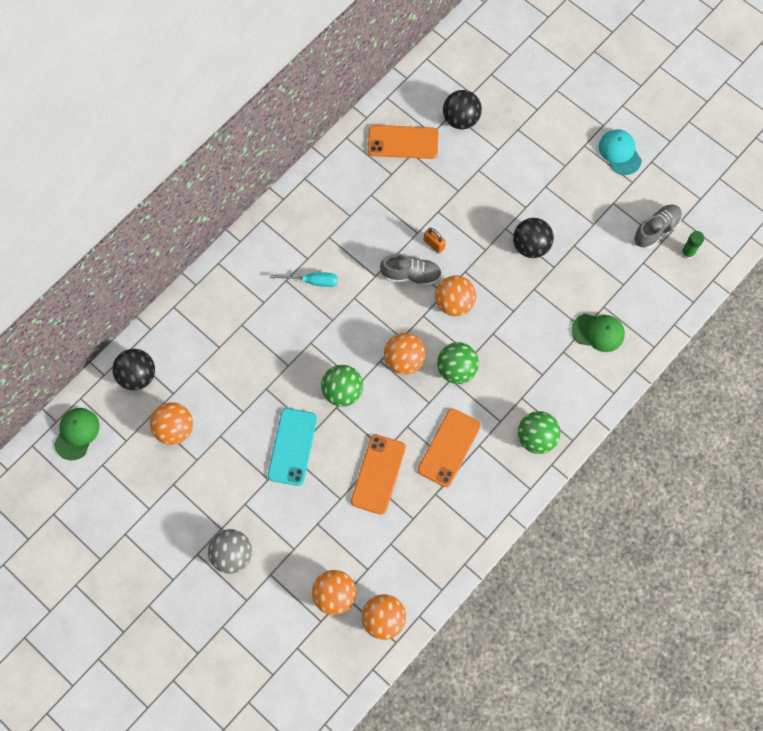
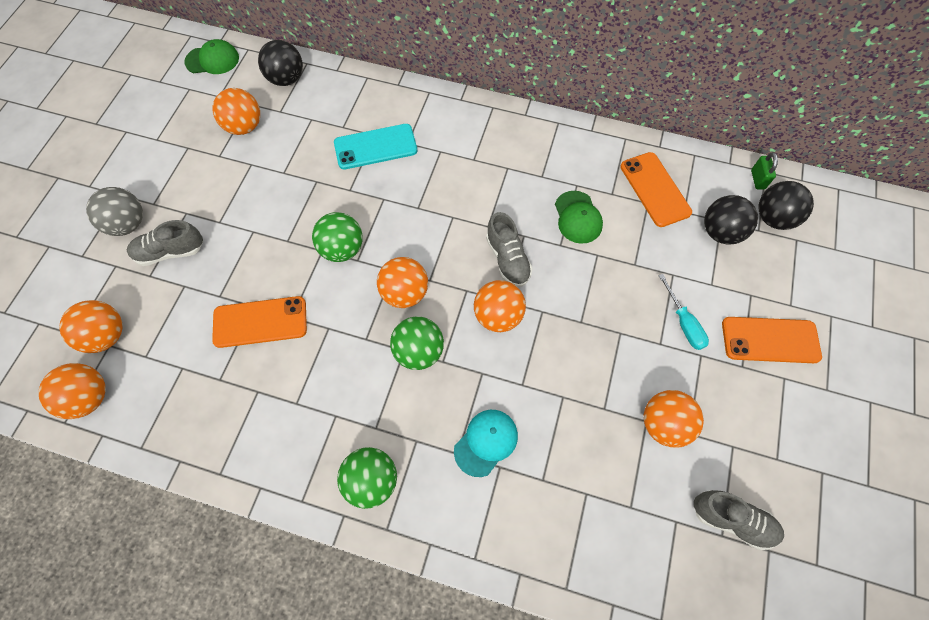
camera: 65 degrees right, 5 degrees down
(278, 526) = (170, 252): none -> grey shoe
(292, 446) = (262, 229): turquoise phone -> turquoise phone (375, 147)
(312, 281) = (451, 174): turquoise screwdriver -> turquoise screwdriver (683, 323)
(430, 68) = (757, 179): none -> green padlock
(434, 244) = (556, 266): orange padlock -> none
(449, 447) = (319, 383): orange phone -> orange phone (770, 340)
(530, 246) = (615, 370): black ball -> black ball (773, 218)
(581, 236) = (664, 424): none -> orange ball
(598, 332) = (547, 501): green cap -> green cap (577, 217)
(619, 153) = (805, 426): turquoise cap -> turquoise cap (486, 442)
(687, 253) = (727, 580): green glue stick -> none

